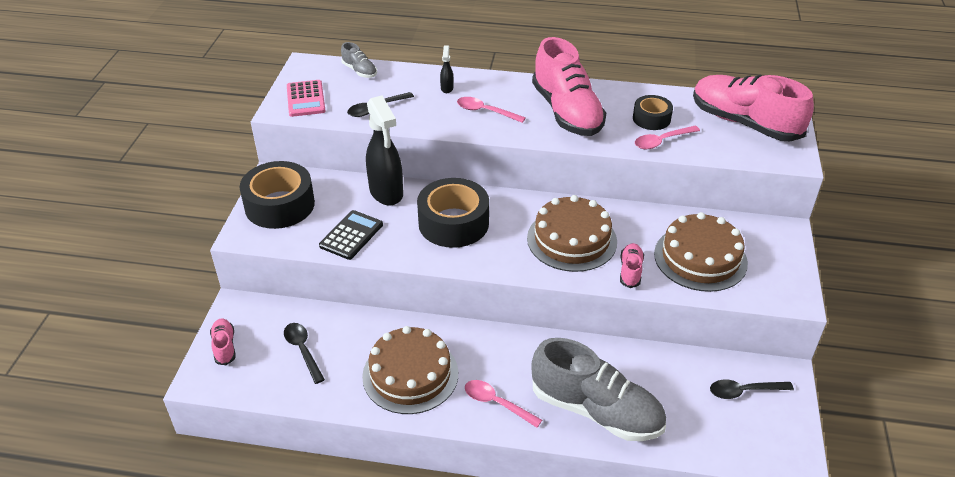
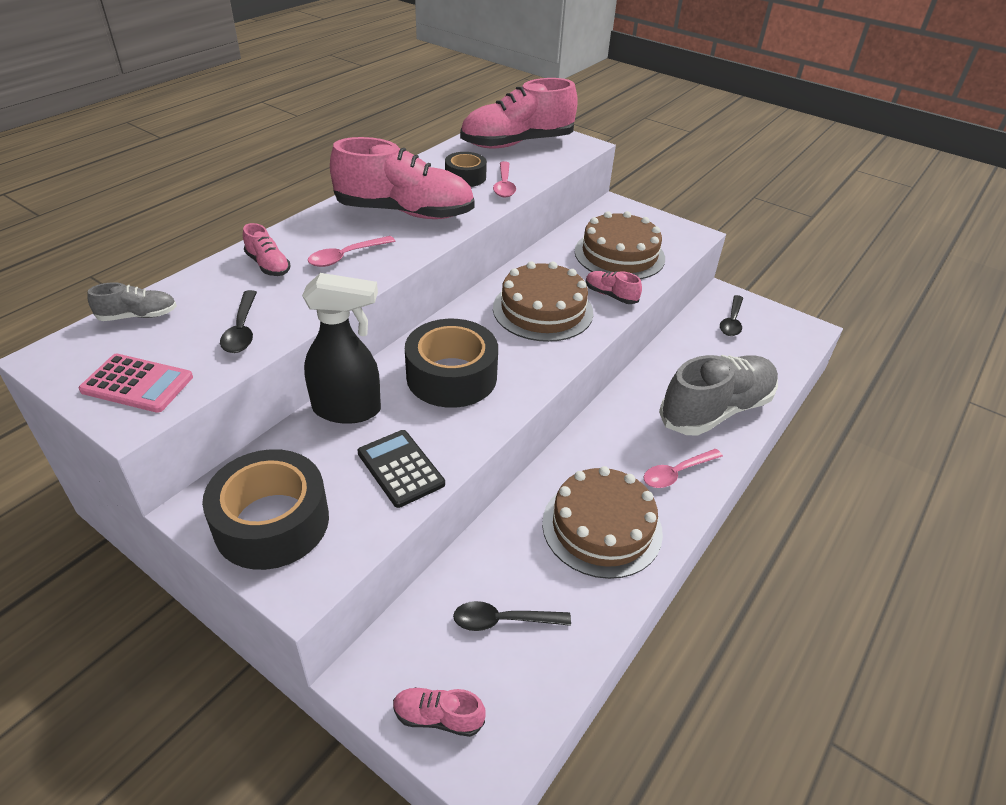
camera: 65 degrees left, 0 degrees up
(447, 88) = (268, 265): black spray bottle -> pink shoe

